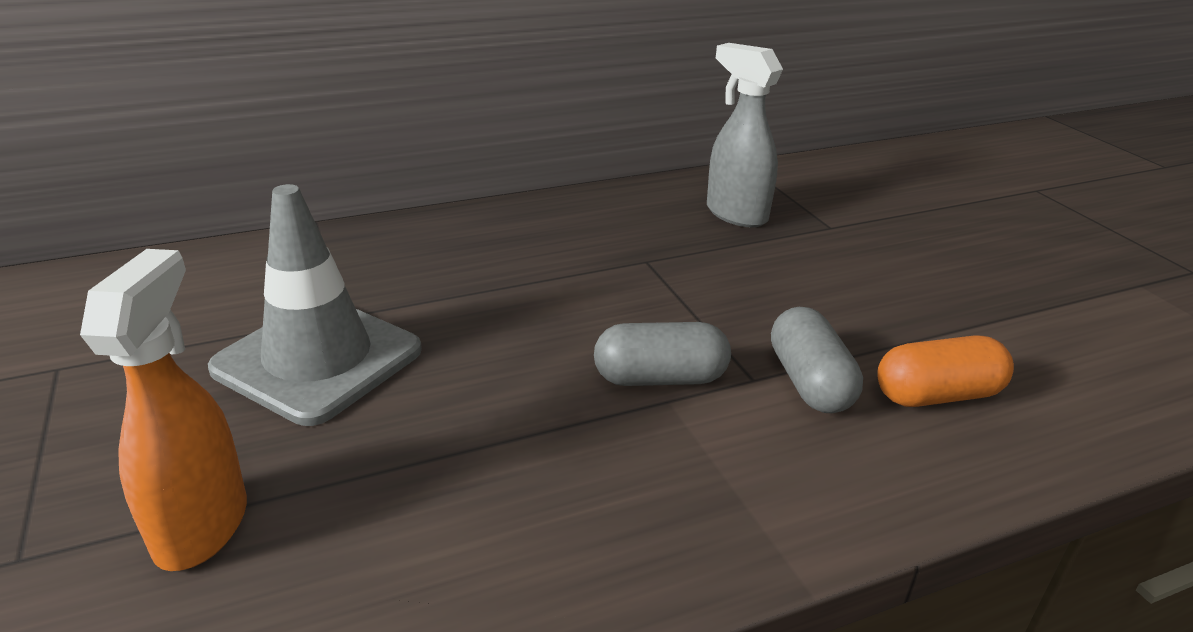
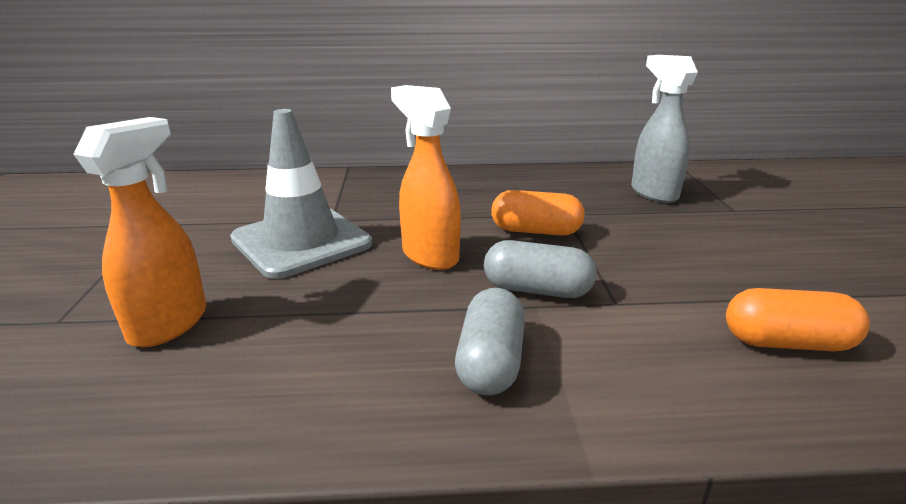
camera: 20 degrees right, 5 degrees down
(506, 352) = (429, 256): none -> orange spray bottle
(621, 293) = (535, 231): none -> orange capsule
(809, 382) = (665, 313): grey capsule -> grey capsule (490, 362)

